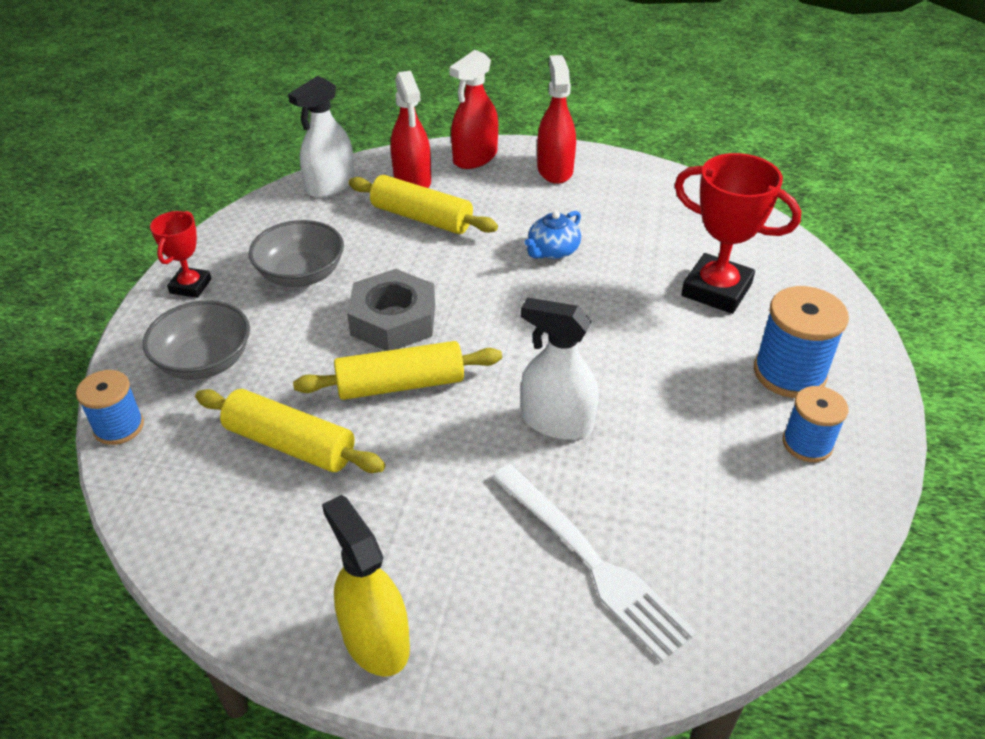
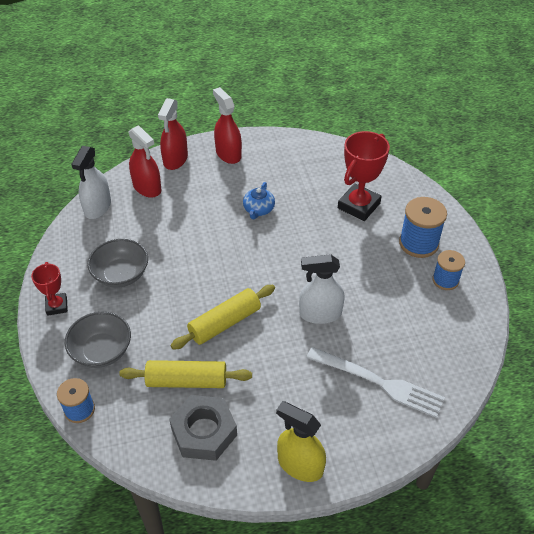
camera: 25 degrees left, 5 degrees up
(393, 320) = (195, 285): grey nut -> grey nut (204, 432)
(422, 218) = (169, 212): yellow rolling pin -> none
(716, 290) = (359, 206): red trophy -> red trophy turned 60 degrees counterclockwise

